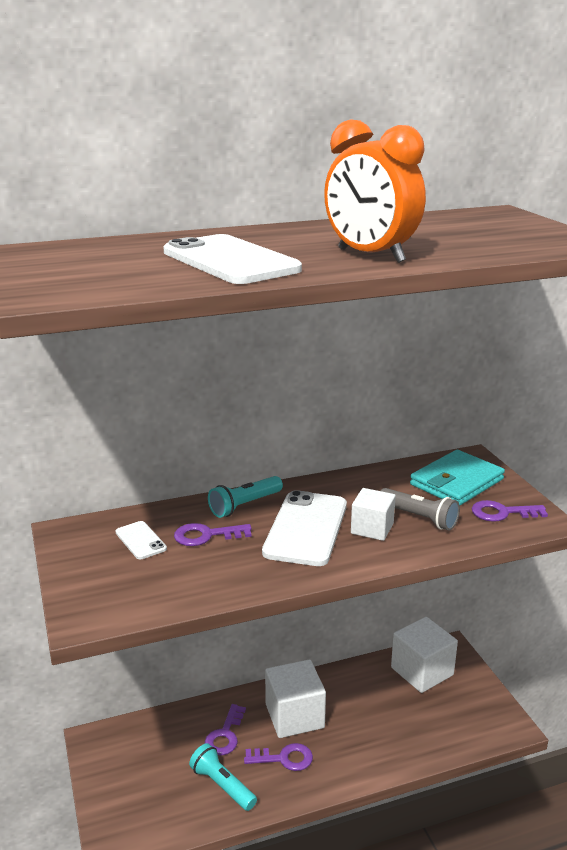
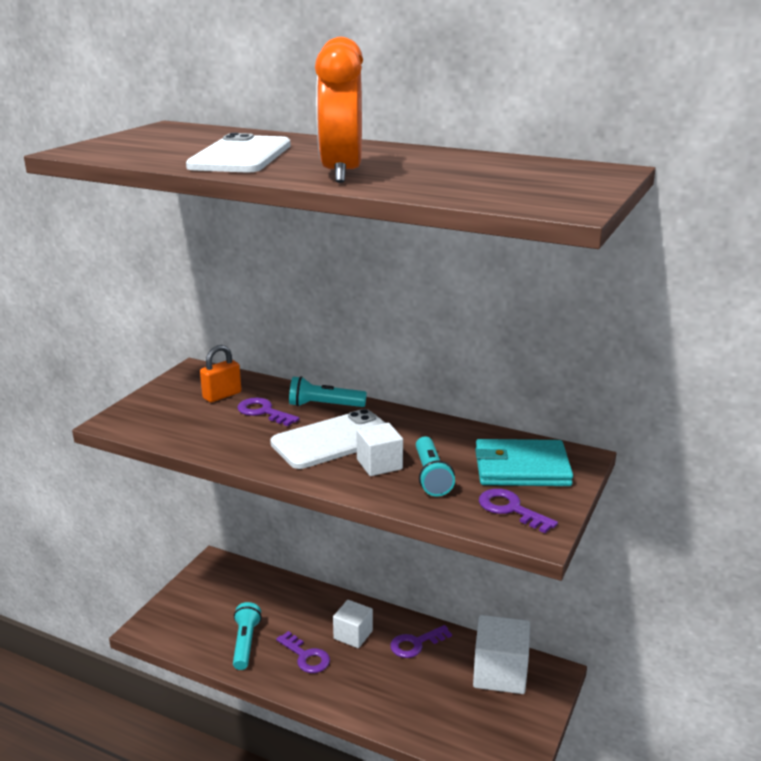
camera: 45 degrees right, 0 degrees up
(140, 540) = (222, 395): white phone -> orange padlock
(225, 735) = (291, 614): purple key -> purple key (416, 644)
(294, 716) = (353, 635): white cube -> white cube, size x0.61
(419, 518) = (431, 476): grey flashlight -> turquoise flashlight

